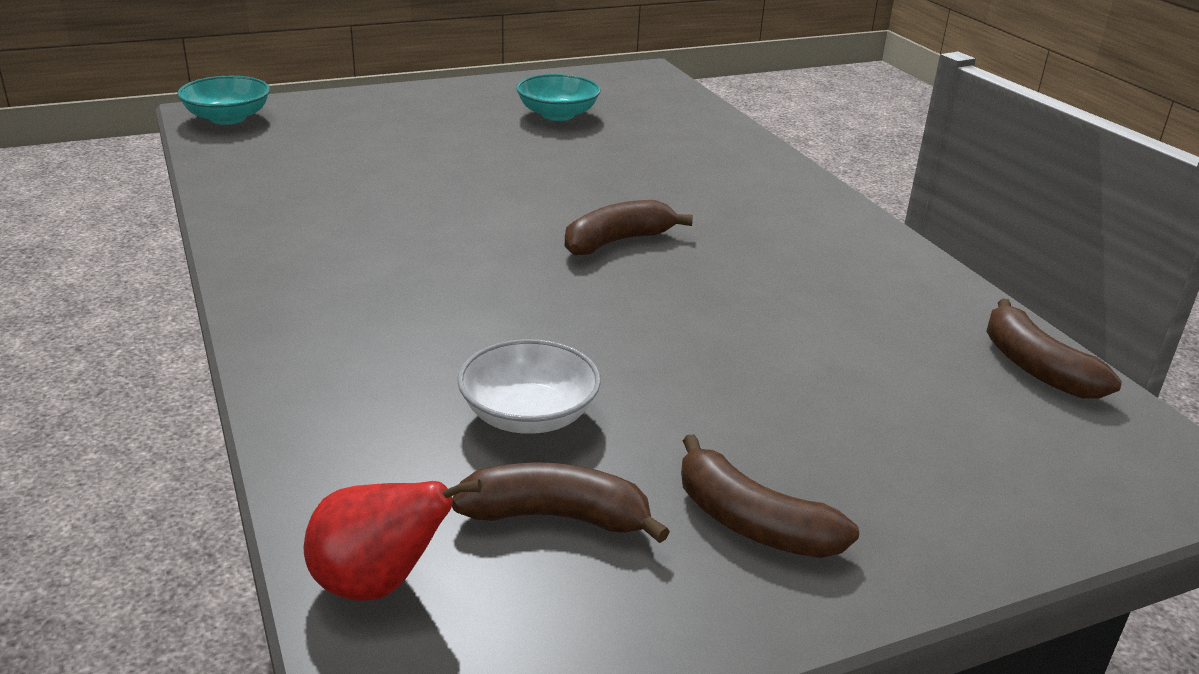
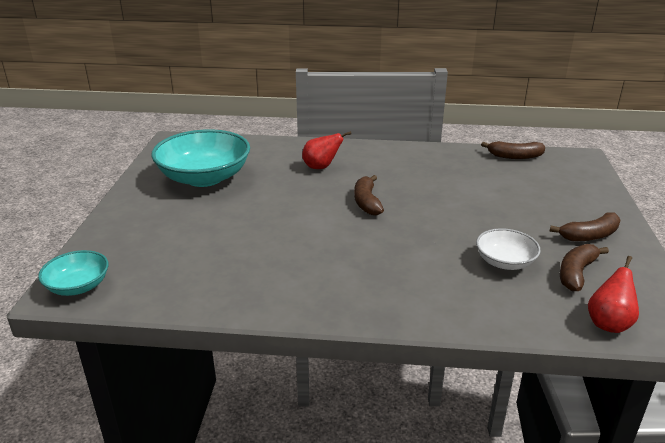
camera: 60 degrees left, 0 degrees up
(557, 114) = (204, 177): turquoise bowl -> turquoise bowl, size x1.91
(697, 182) = (321, 167): none -> red pear

